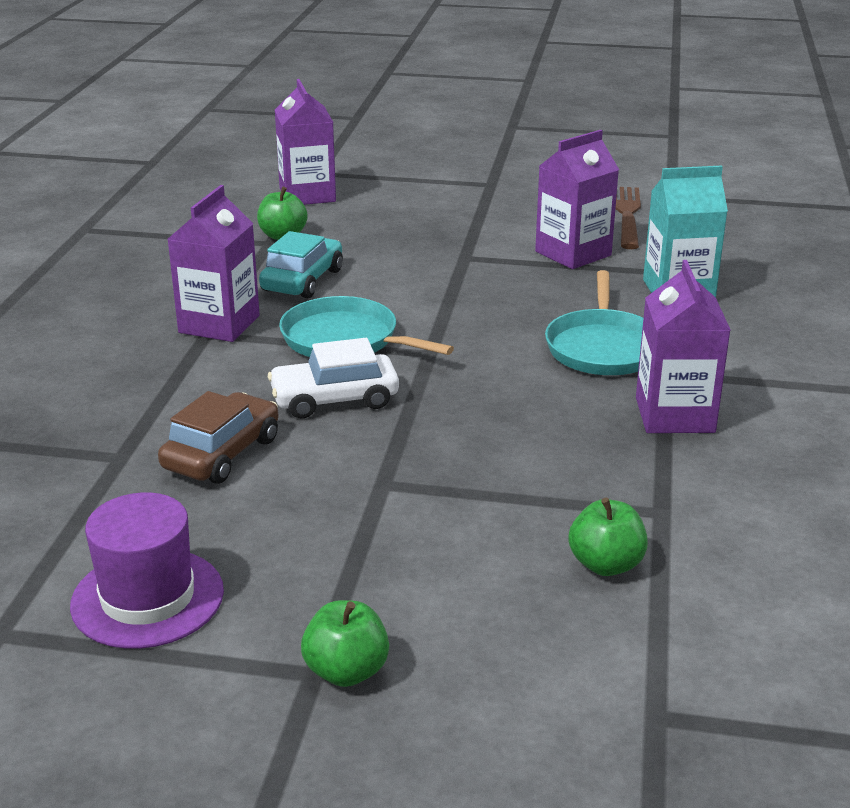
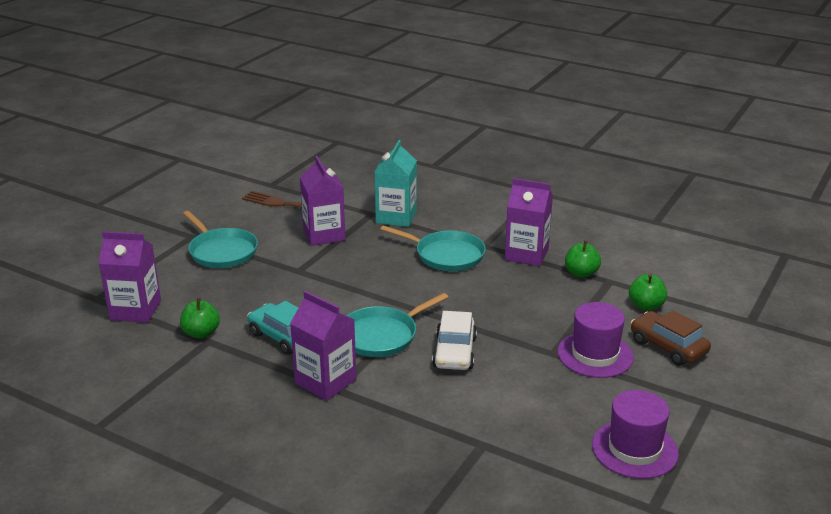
camera: 70 degrees left, 0 degrees up
(222, 453) = (497, 403): brown car -> brown car (668, 347)
(346, 671) = (708, 393): green apple -> green apple (581, 273)
(402, 525) = (595, 355): none -> purple hat
(470, 206) = (221, 251): none -> turquoise pan

